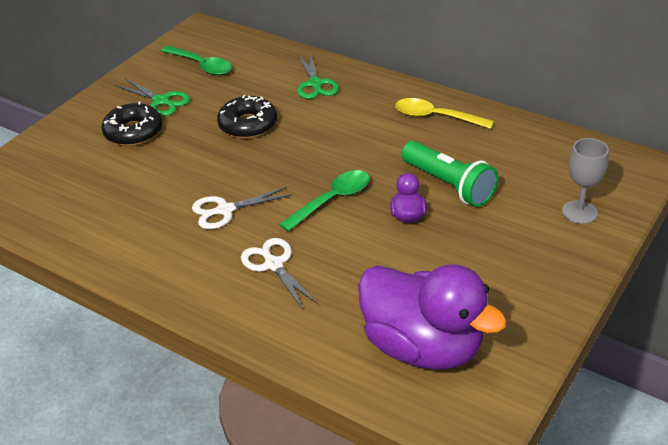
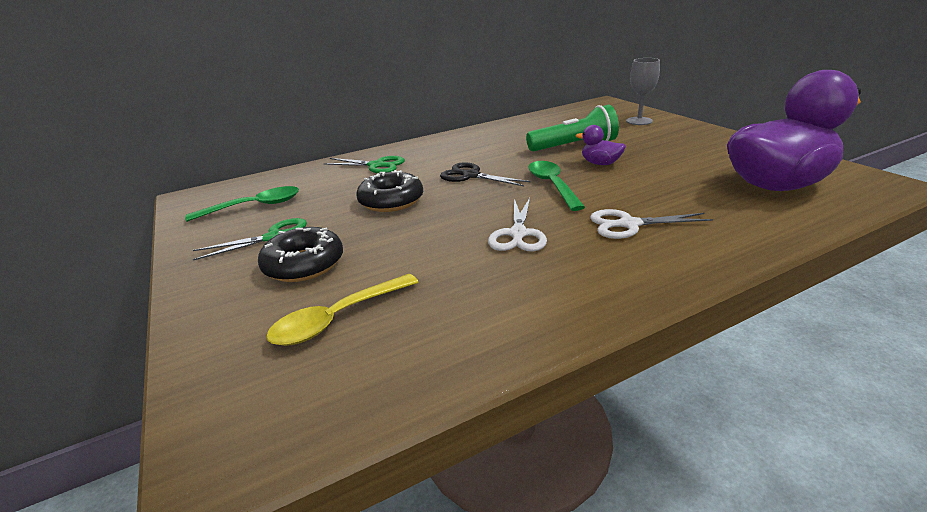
camera: 60 degrees left, 10 degrees down
(325, 146) = (471, 176): none -> black scissors
(436, 117) = (485, 137): yellow spoon -> yellow spoon (338, 318)

